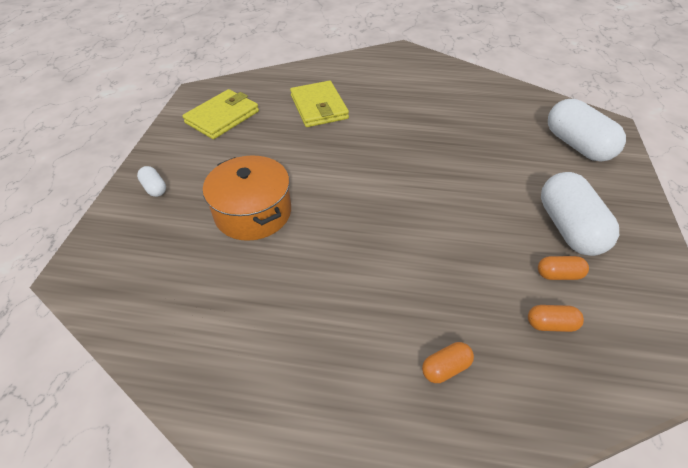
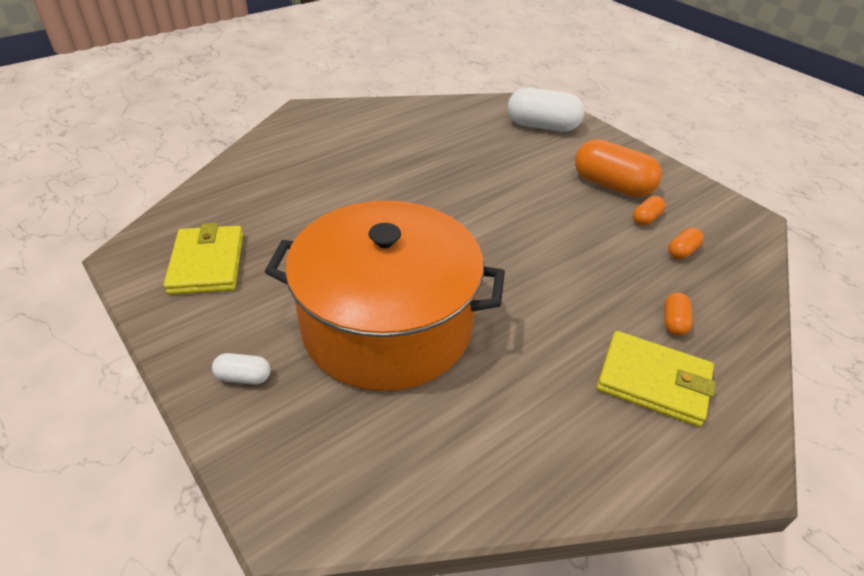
camera: 50 degrees left, 5 degrees down
(253, 212) = (387, 325): orange pot -> orange pot, size x1.76
(319, 107) = (302, 198): yellow wallet -> yellow wallet (653, 381)
(569, 228) = (612, 185): white capsule -> orange capsule

